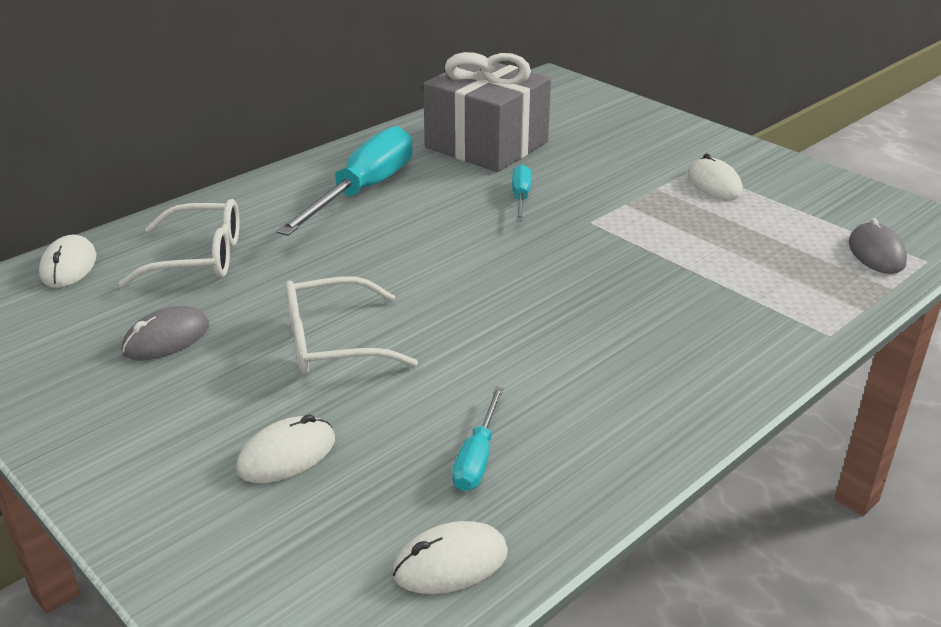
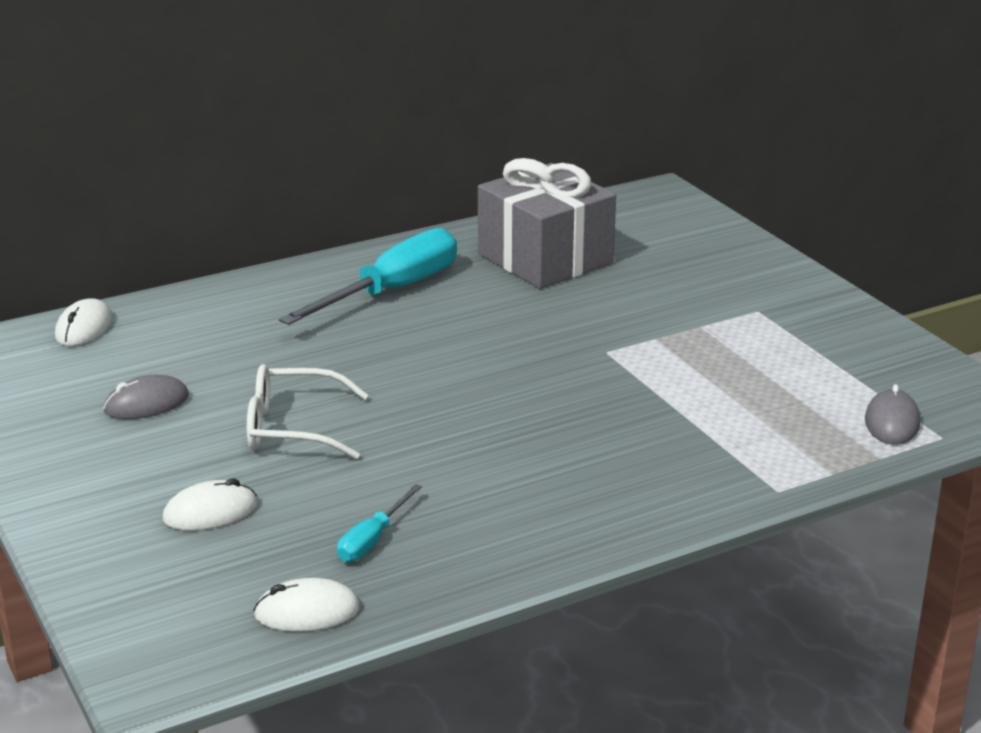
camera: 15 degrees right, 5 degrees down
(199, 258) = (204, 336): white glasses -> none
(521, 197) = (548, 318): turquoise screwdriver -> none
(714, 184) = (767, 330): white mouse -> none

